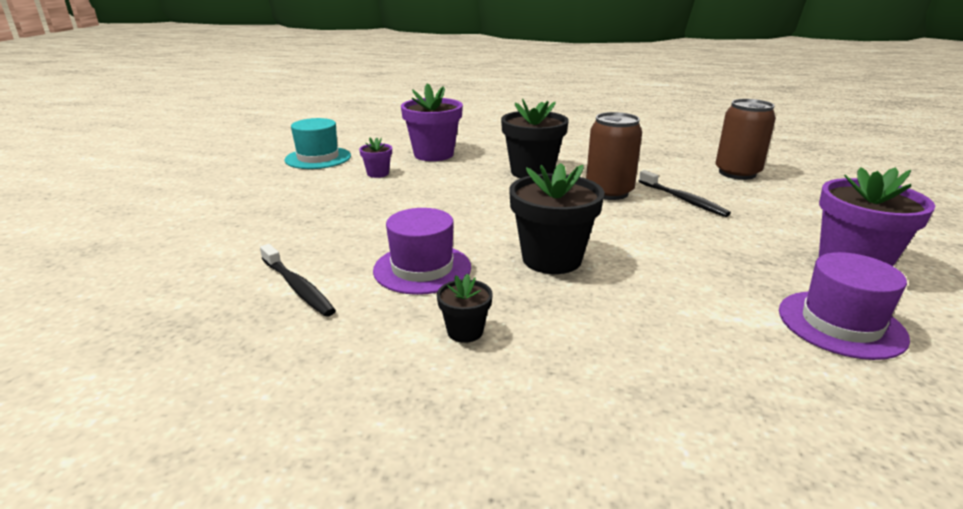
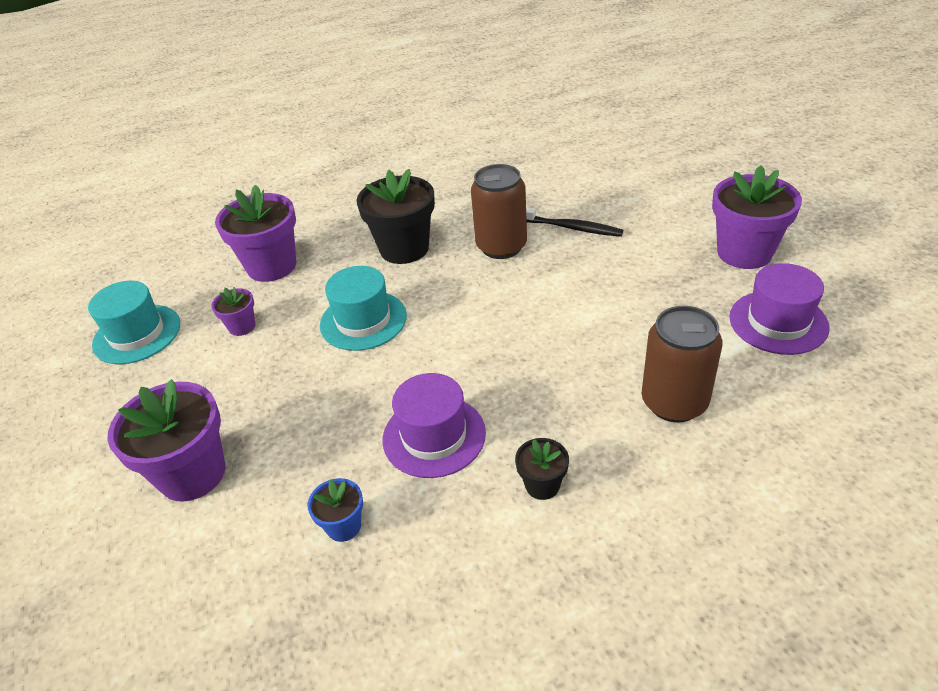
camera: 30 degrees left, 15 degrees up
(255, 225) = (192, 474): none -> purple flower pot
(298, 287) = (344, 526): black toothbrush -> blue flower pot
(456, 195) = (363, 320): none -> turquoise hat
(551, 259) = (531, 362): black flower pot -> none
(737, 173) = (584, 168): brown can -> brown can (674, 402)

